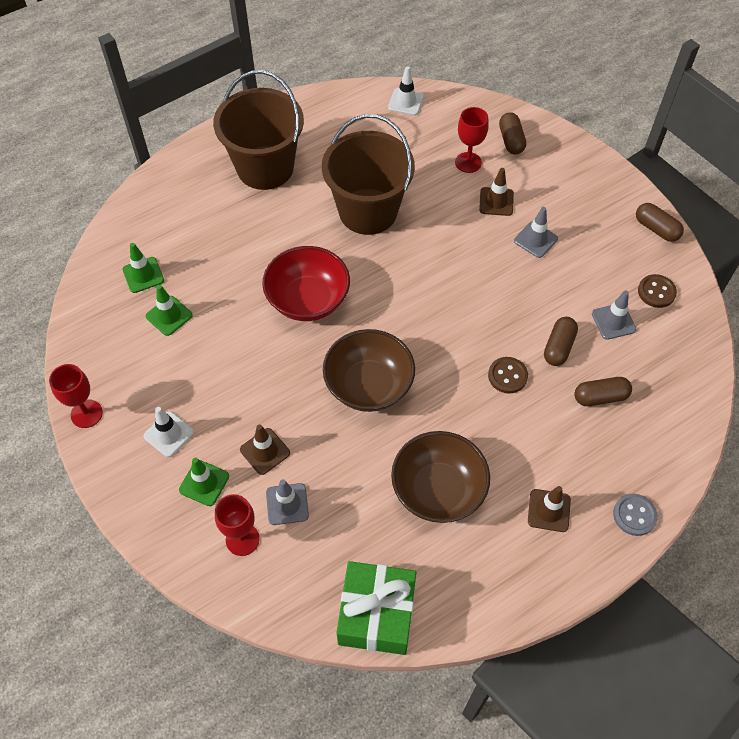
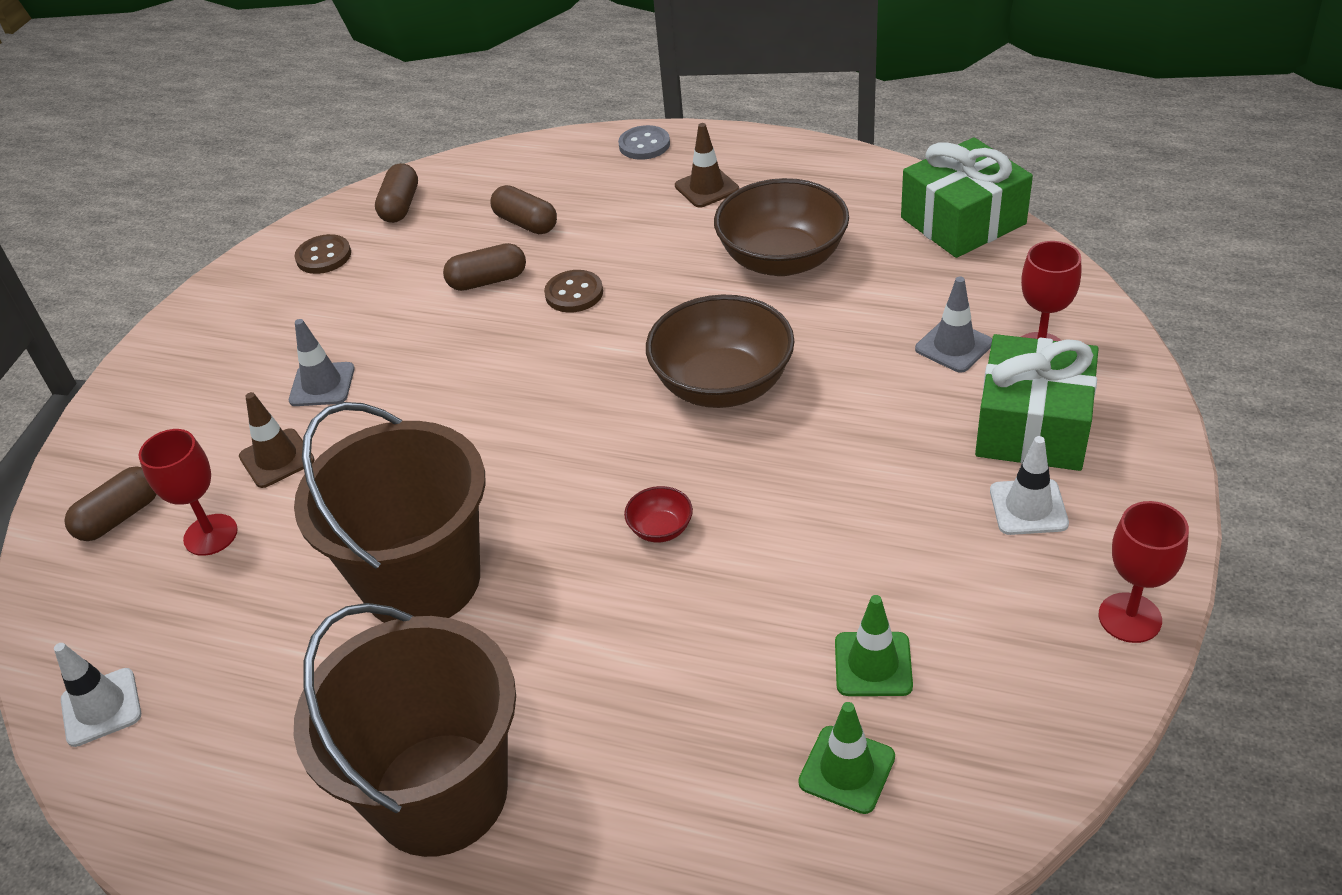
camera: 125 degrees left, 15 degrees down
(204, 483) = (1032, 426): green traffic cone -> green gift
(265, 451) = (923, 407): brown traffic cone -> none
(308, 300) = (660, 529): red bowl -> red bowl, size x0.42
(613, 321) = (404, 263): grey traffic cone -> none
(656, 229) = (209, 302): brown capsule -> brown capsule (400, 206)

